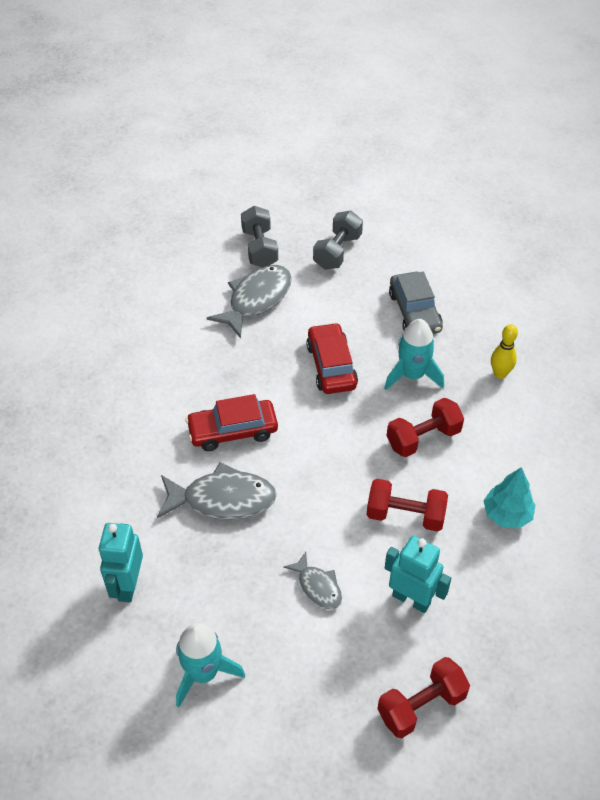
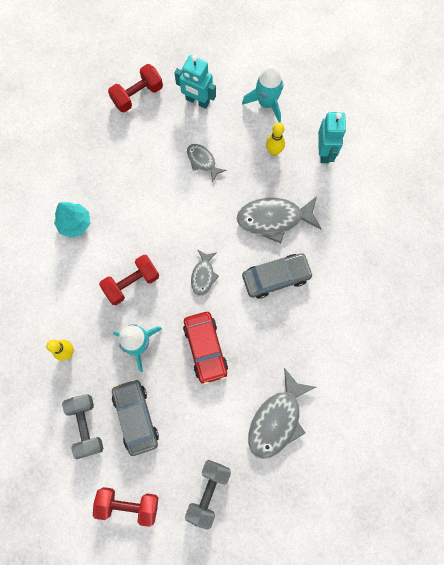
camera: 175 degrees right, 25 degrees up
(206, 593) = (274, 151): none -> yellow bowling pin
(233, 431) = (276, 277): red car -> grey car
(259, 248) = (283, 489): grey dumbbell -> grey dumbbell (86, 426)
(328, 439) = (203, 275): none -> grey fish
(405, 515) = (146, 217): red dumbbell -> red dumbbell (128, 504)
(411, 599) = (142, 158): turquoise robot -> turquoise robot (197, 101)

